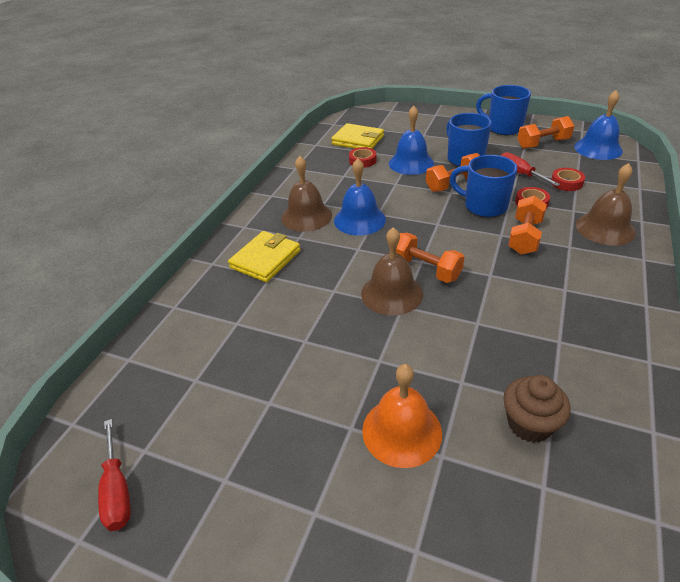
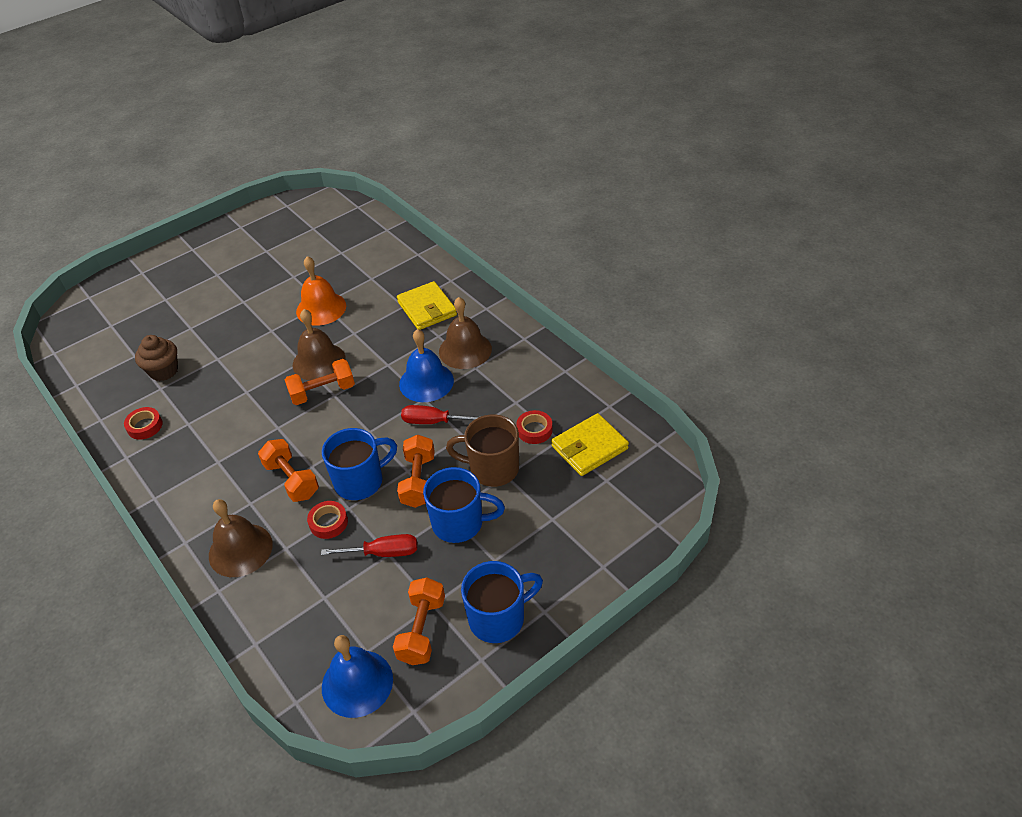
camera: 120 degrees right, 5 degrees up
(117, 490) = (299, 218): red screwdriver -> red screwdriver (433, 422)
(402, 431) = (219, 319): orange bell -> orange bell (321, 308)
(411, 163) = (492, 469): blue bell -> brown mug
(566, 183) = (328, 582): red tape -> red tape (145, 426)

